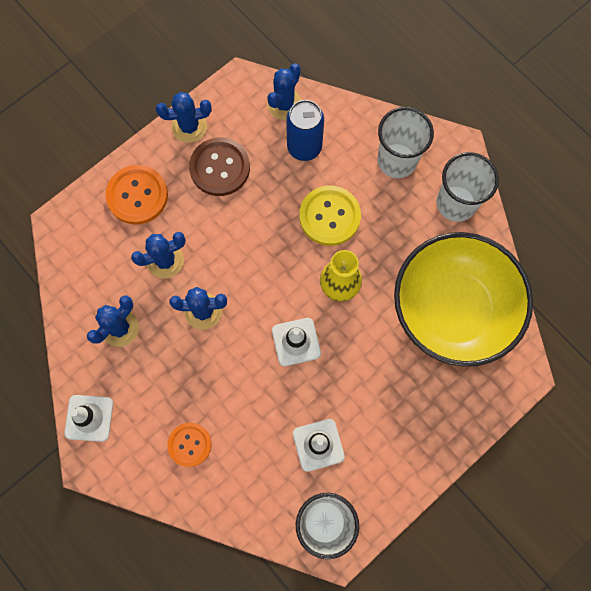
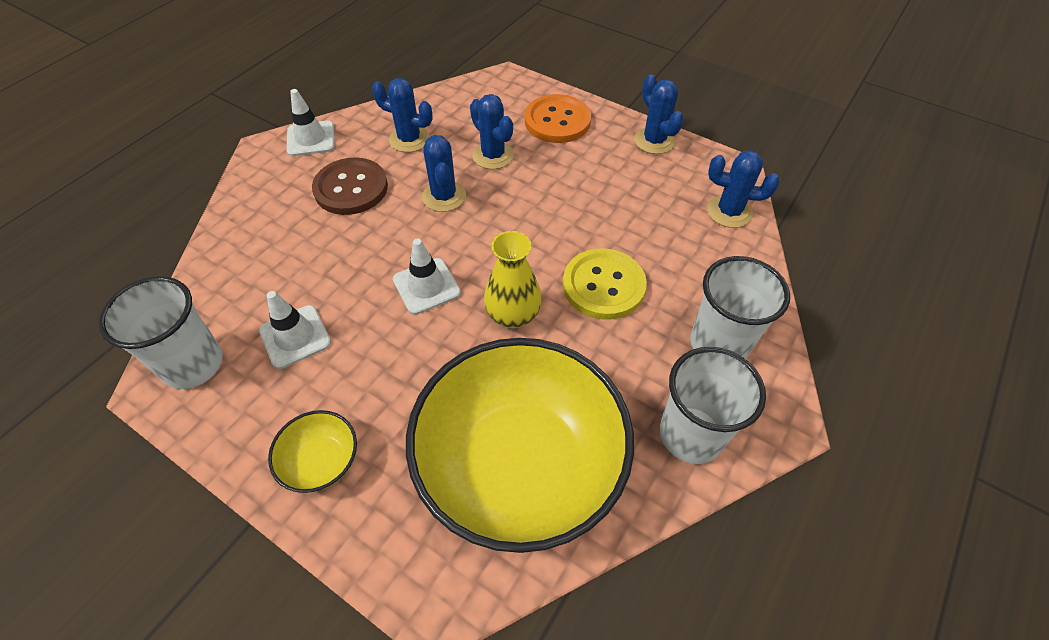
camera: 75 degrees right, 20 degrees down
(189, 444) = (288, 218): orange button -> none
(220, 168) = (619, 174): brown button -> brown button (351, 188)
(304, 147) = (684, 241): blue can -> none
(423, 433) = (321, 461): none -> yellow bowl

